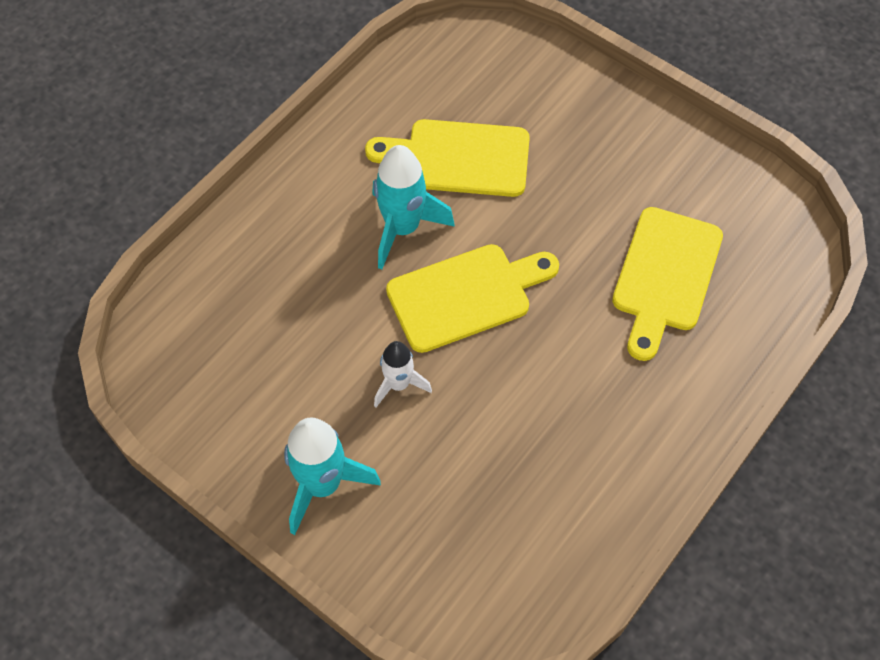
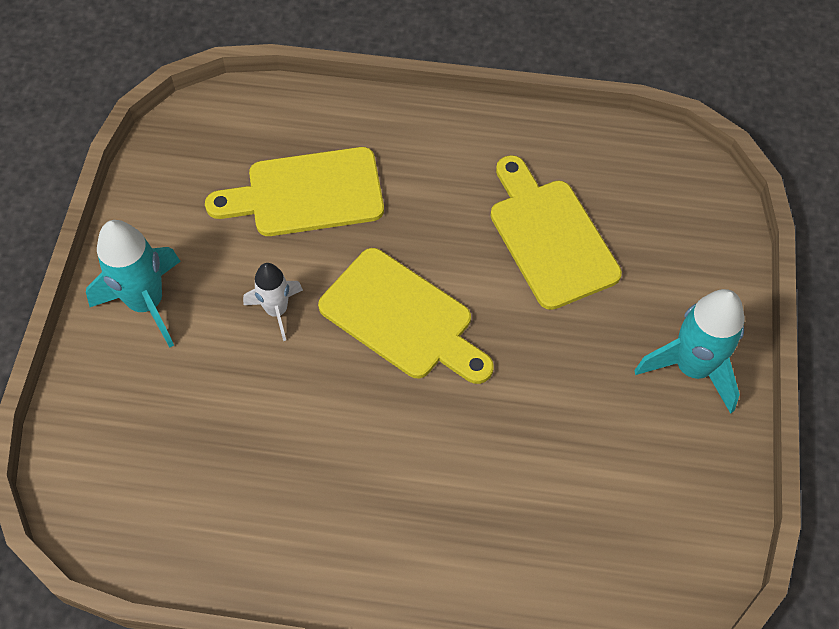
camera: 60 degrees right, 0 degrees up
(402, 228) = (441, 231): turquoise rocket -> turquoise rocket (692, 368)
(665, 276) = (540, 484): yellow cutting board -> yellow cutting board (307, 193)

